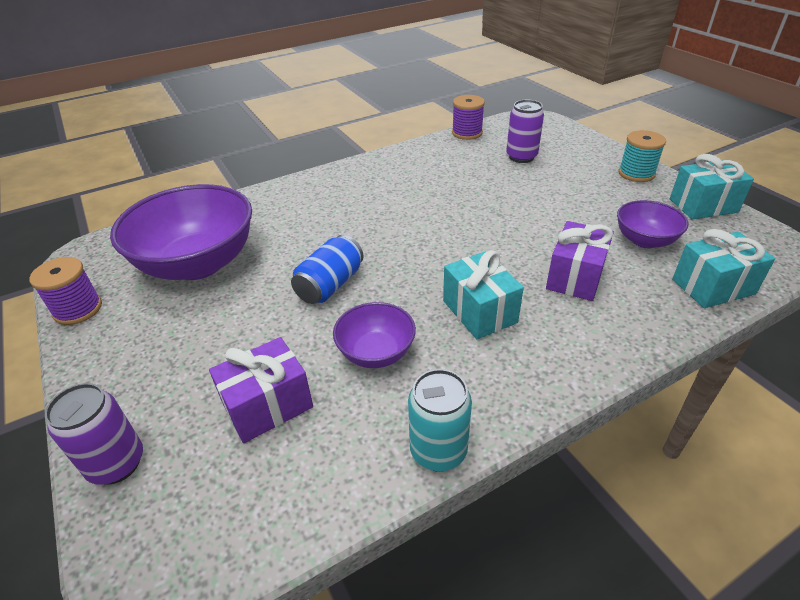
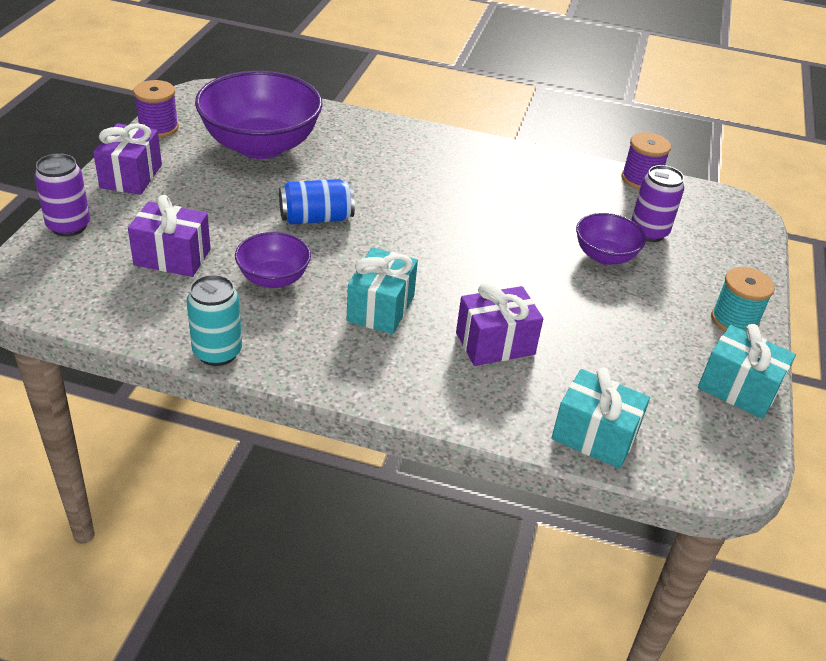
camera: 40 degrees right, 0 degrees up
(114, 368) = (131, 176): none -> purple gift
(644, 240) = (613, 367): purple bowl -> purple bowl (605, 256)

